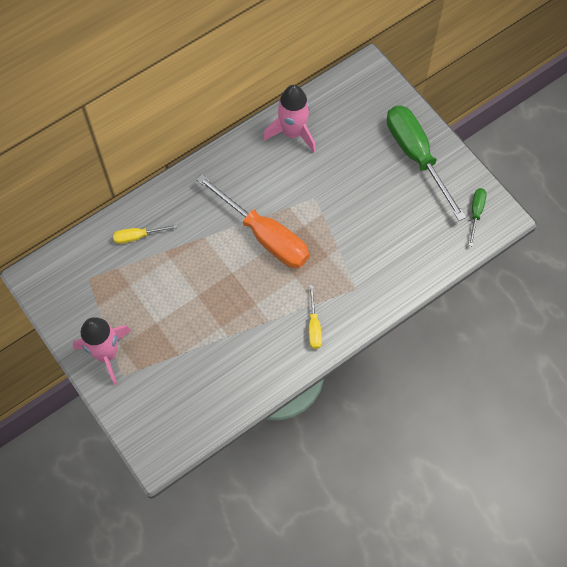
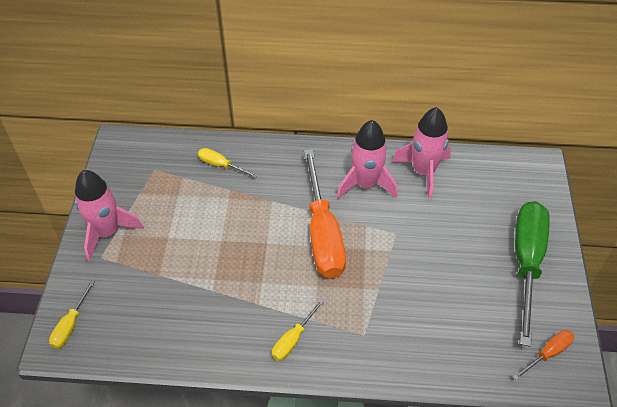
camera: 40 degrees right, 15 degrees down
(153, 436) = (71, 325): none -> yellow screwdriver
(260, 173) = (365, 184): none -> pink rocket
(476, 213) = (547, 353): green screwdriver -> orange screwdriver

